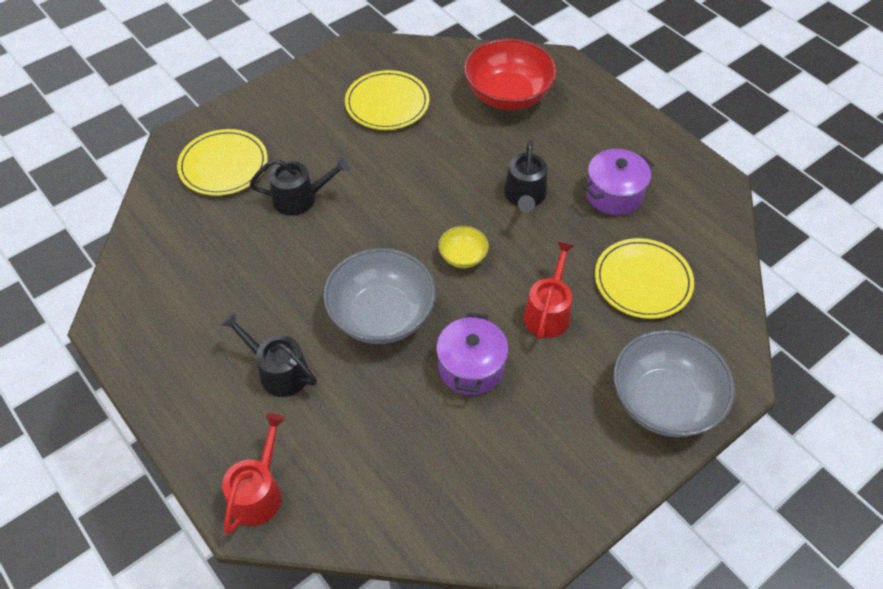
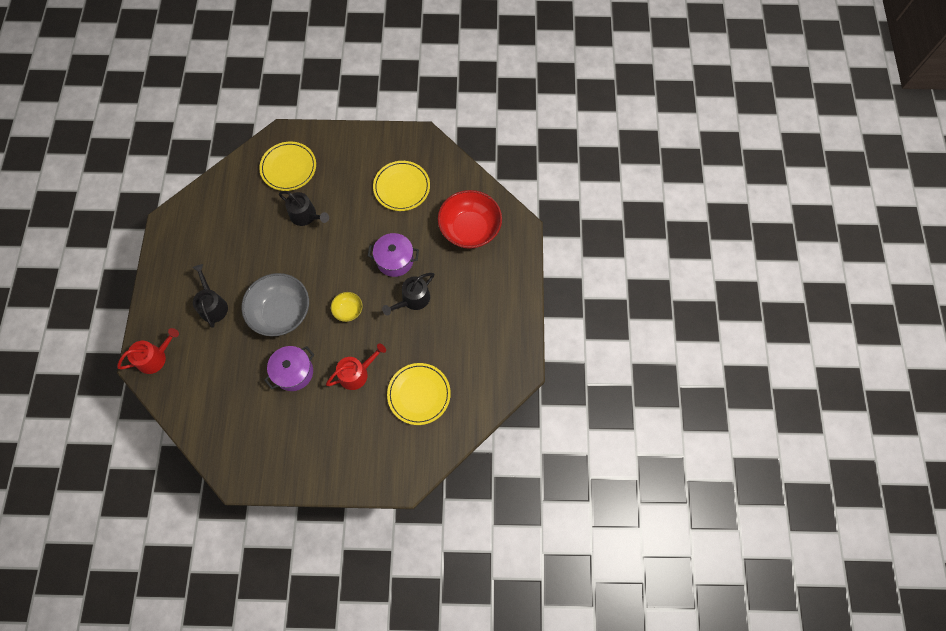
camera: 40 degrees right, 15 degrees up
(614, 194) = (459, 334): purple pot -> purple pot (395, 260)
(664, 401) = (360, 463): grey bowl -> none

